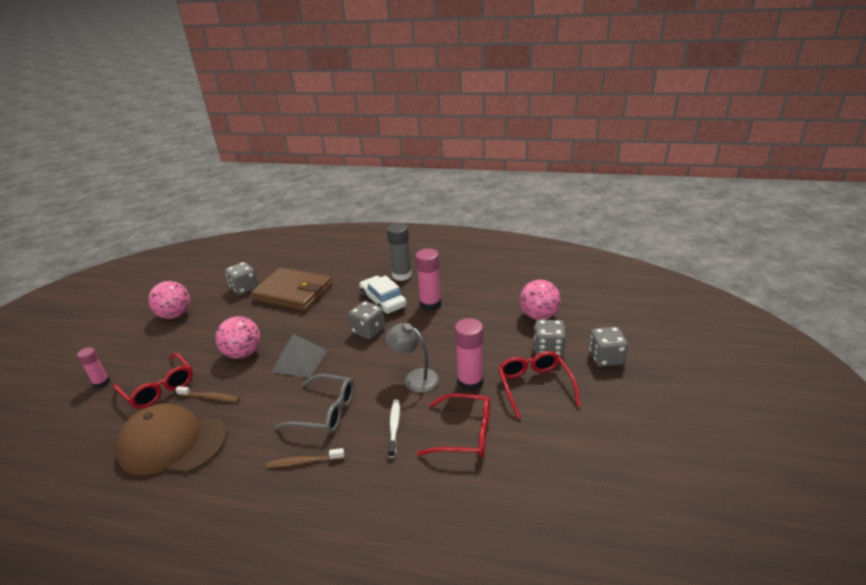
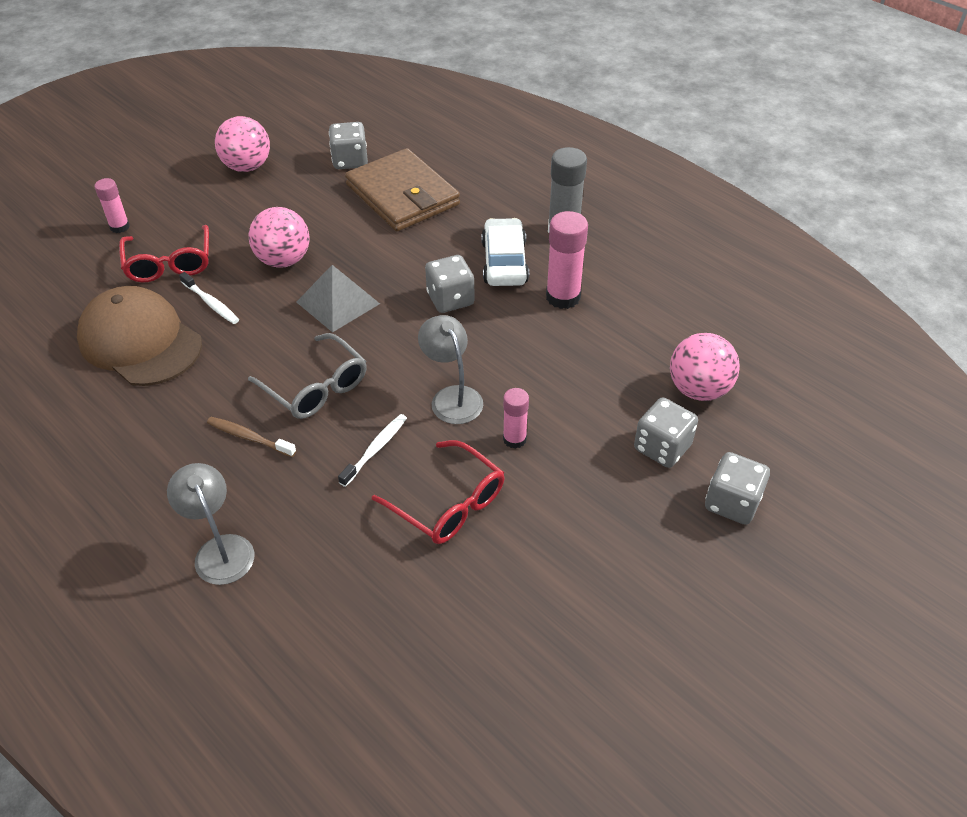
camera: 30 degrees right, 15 degrees up
(210, 397) = (211, 303): brown toothbrush -> white toothbrush
(341, 541) = (220, 549): none -> grey lamp
(470, 382) = (514, 439): pink glue stick -> pink glue stick, size x0.60
(534, 386) = (592, 489): red glasses -> none

